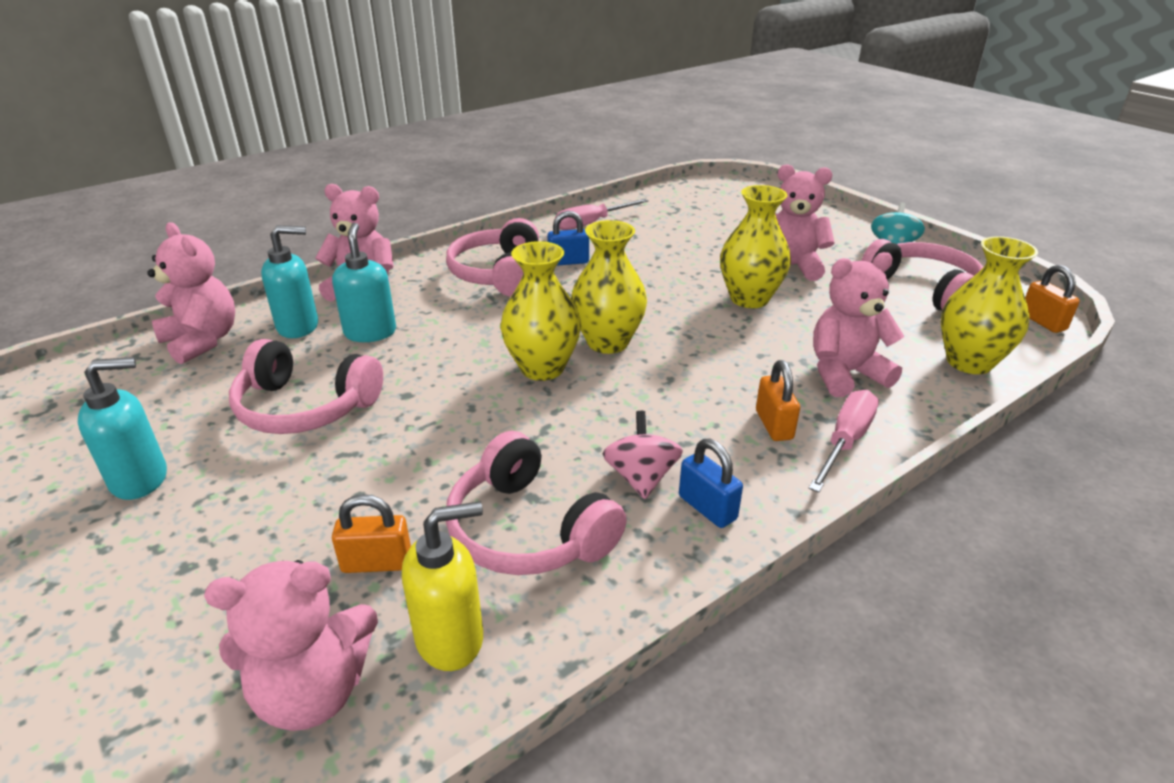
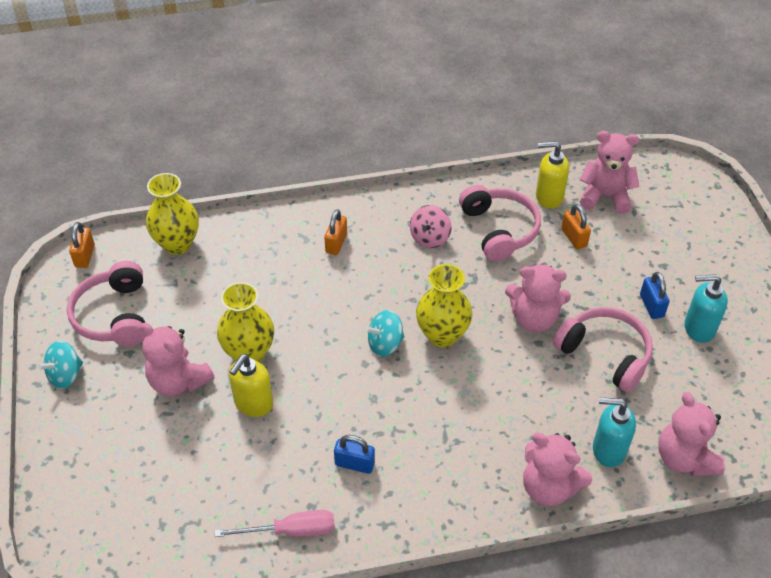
camera: 155 degrees left, 15 degrees up
(370, 332) = (552, 420): turquoise soap dispenser -> none
(377, 563) = (574, 238): orange padlock -> orange padlock turned 45 degrees clockwise
(498, 274) = (425, 468): pink headphones -> none
(607, 342) = (385, 344): yellow vase -> turquoise spinning top
(701, 271) = (253, 404): none -> yellow soap dispenser
(707, 508) = (409, 212): blue padlock -> blue padlock (651, 306)
(845, 374) = (260, 262): pink teddy bear -> pink teddy bear (534, 318)
(845, 442) = (309, 221): pink screwdriver -> none

